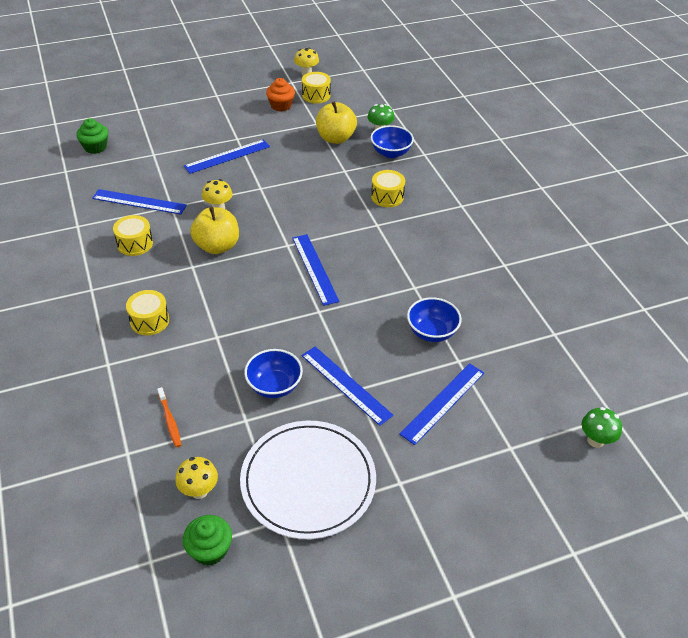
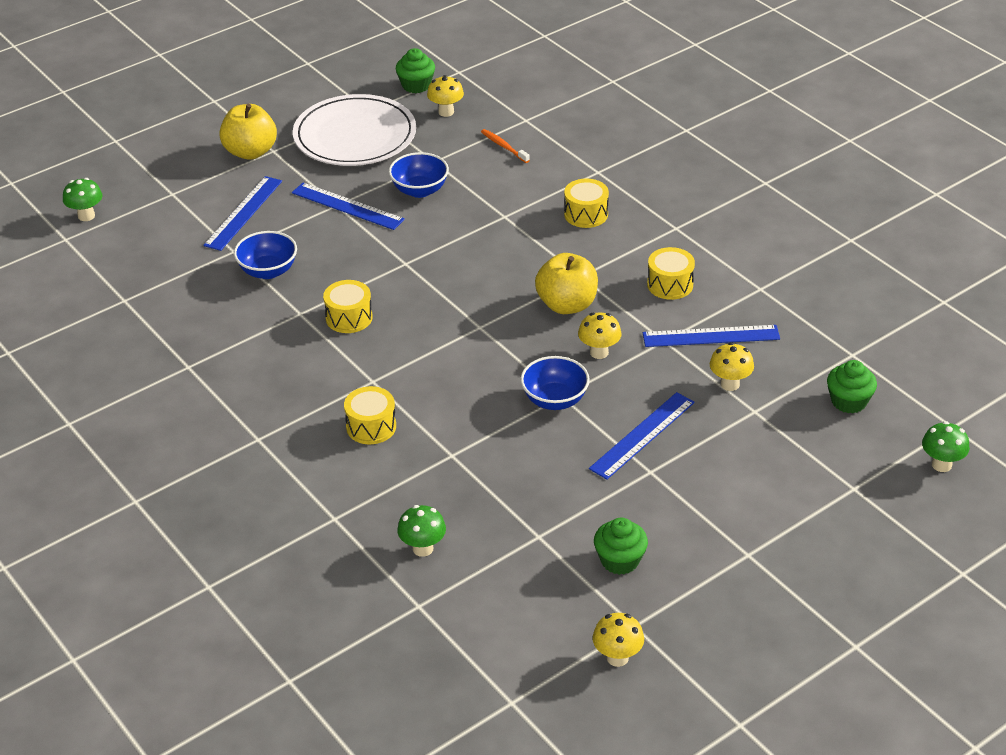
camera: 165 degrees right, 5 degrees down
(81, 108) = (941, 465): none -> green mushroom
(154, 171) = (730, 384): none -> yellow mushroom
(281, 105) = (620, 560): orange cupcake -> green cupcake
(315, 268) = (430, 307): blue ruler -> none
(316, 95) = (570, 603): yellow drum -> yellow drum (349, 318)
(335, 138) = (491, 513): yellow apple -> yellow apple (250, 152)
(391, 153) = (390, 507): blue bowl -> blue bowl (554, 400)

